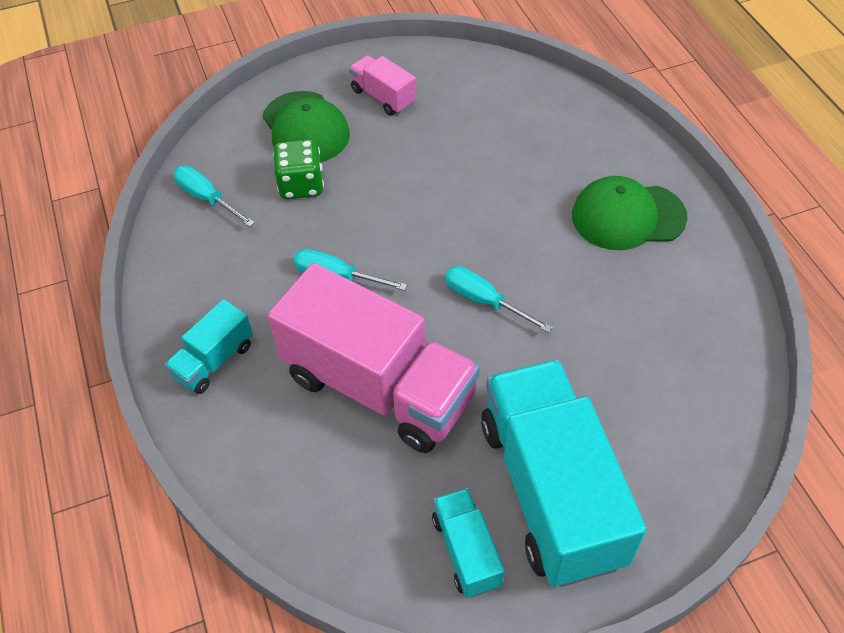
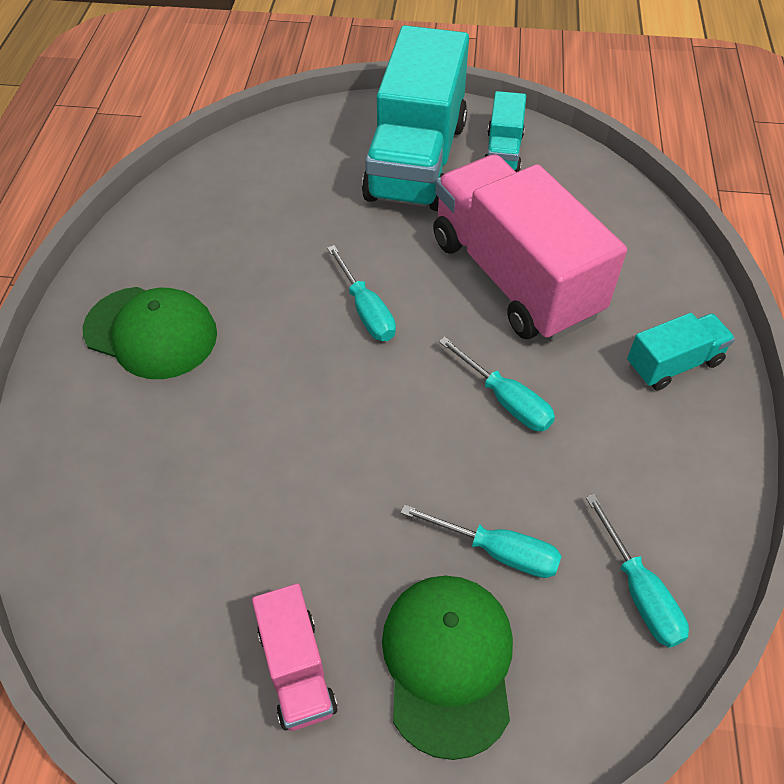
camera: 155 degrees left, 0 degrees up
(301, 185) = (497, 551): green dice -> turquoise screwdriver

